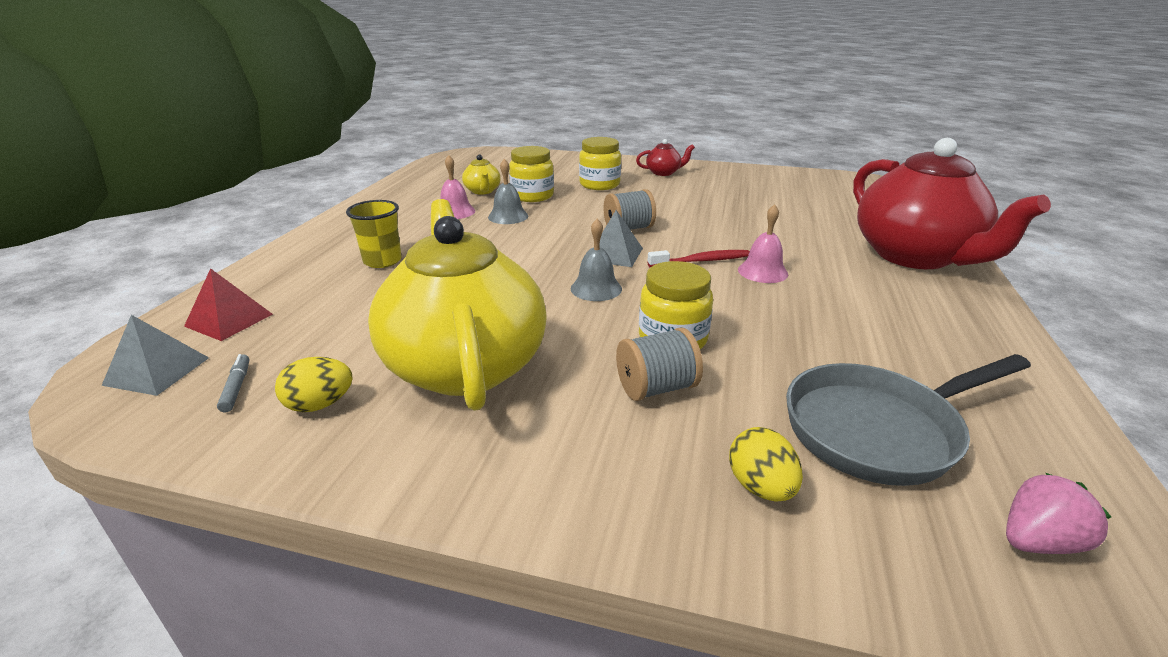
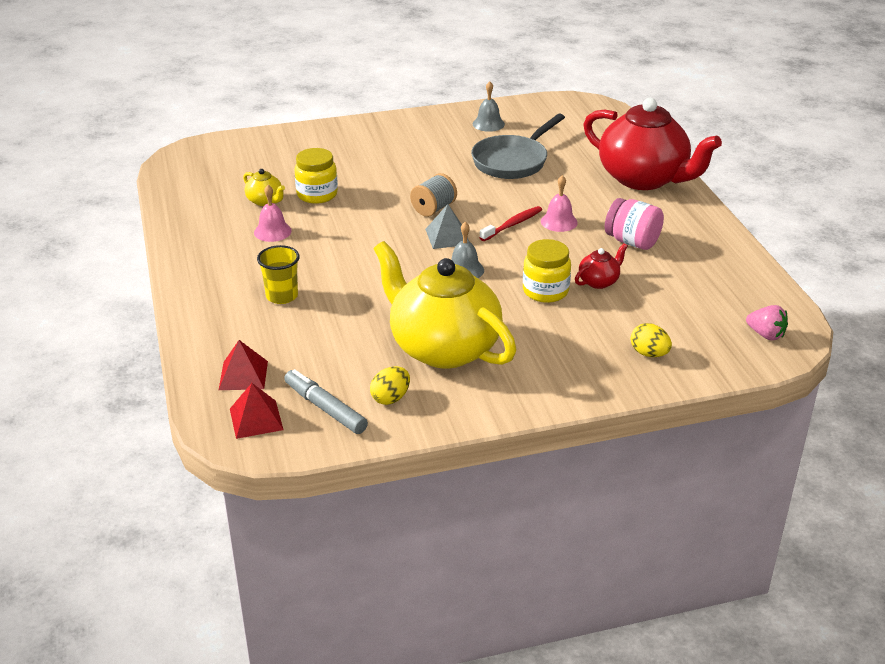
camera: 30 degrees left, 5 degrees up
(157, 371) = (256, 419): grey pyramid -> red pyramid
(237, 387) = (325, 408): grey marker -> grey marker, size x1.93
(508, 216) = (324, 223): grey bell -> grey bell (488, 124)
(599, 185) = (360, 164): yellow jar -> none
(656, 388) = (562, 324): grey spool -> none
(663, 172) = (400, 134): red teapot -> red teapot (599, 281)
(850, 316) = (632, 242): none -> pink jar
(878, 430) = (683, 308): grey pan -> grey pan (512, 161)
(1038, 541) = (766, 335): pink strawberry -> pink strawberry turned 90 degrees clockwise

